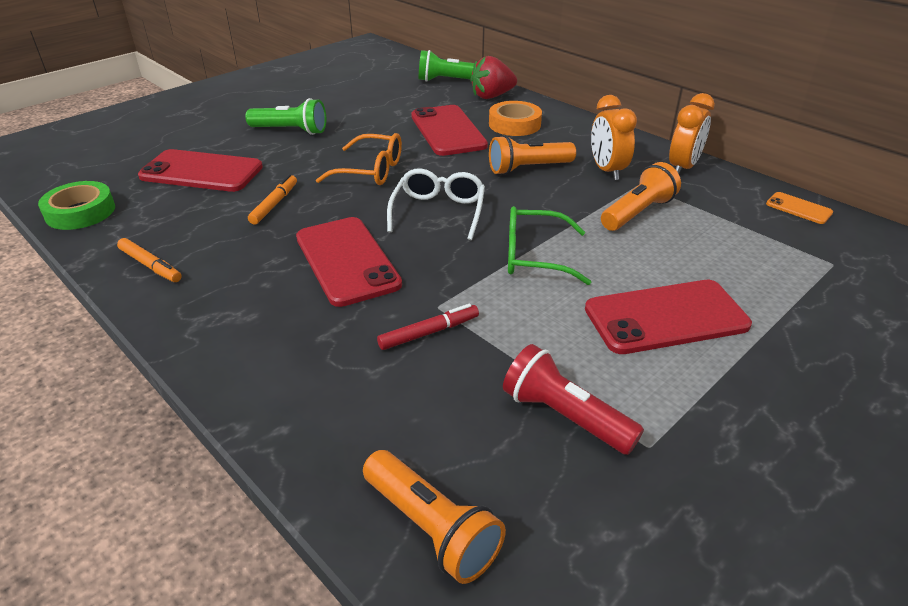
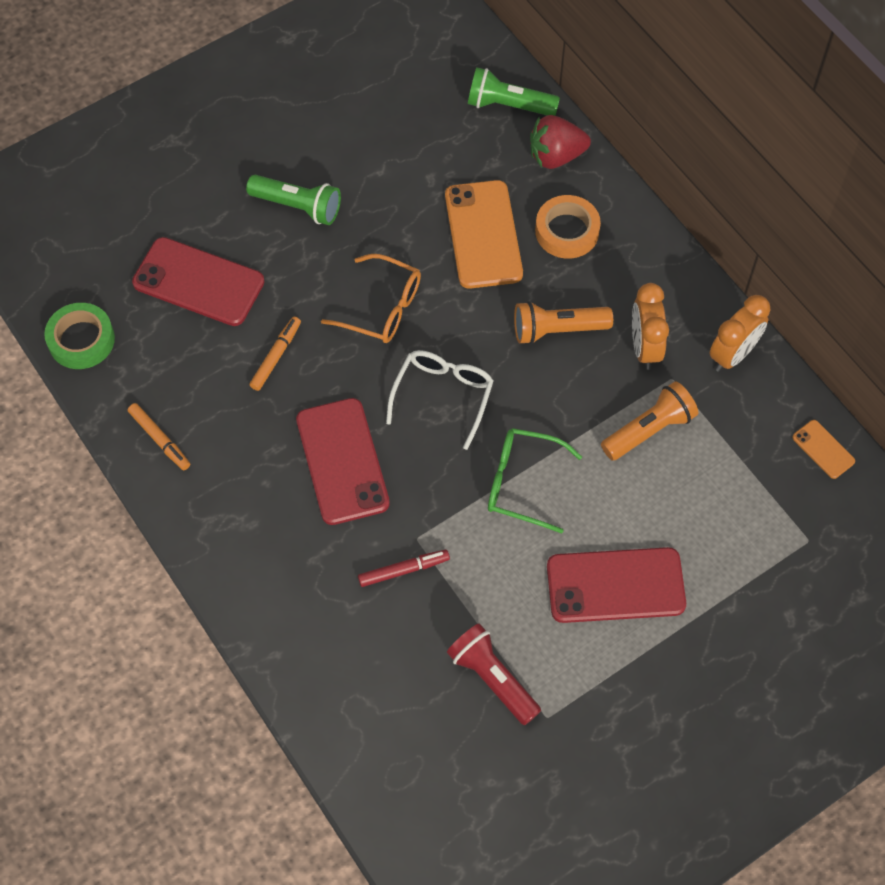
camera: 10 degrees right, 25 degrees up
(432, 528) = (374, 757): orange flashlight -> none
(447, 131) = (483, 235): red phone -> orange phone

